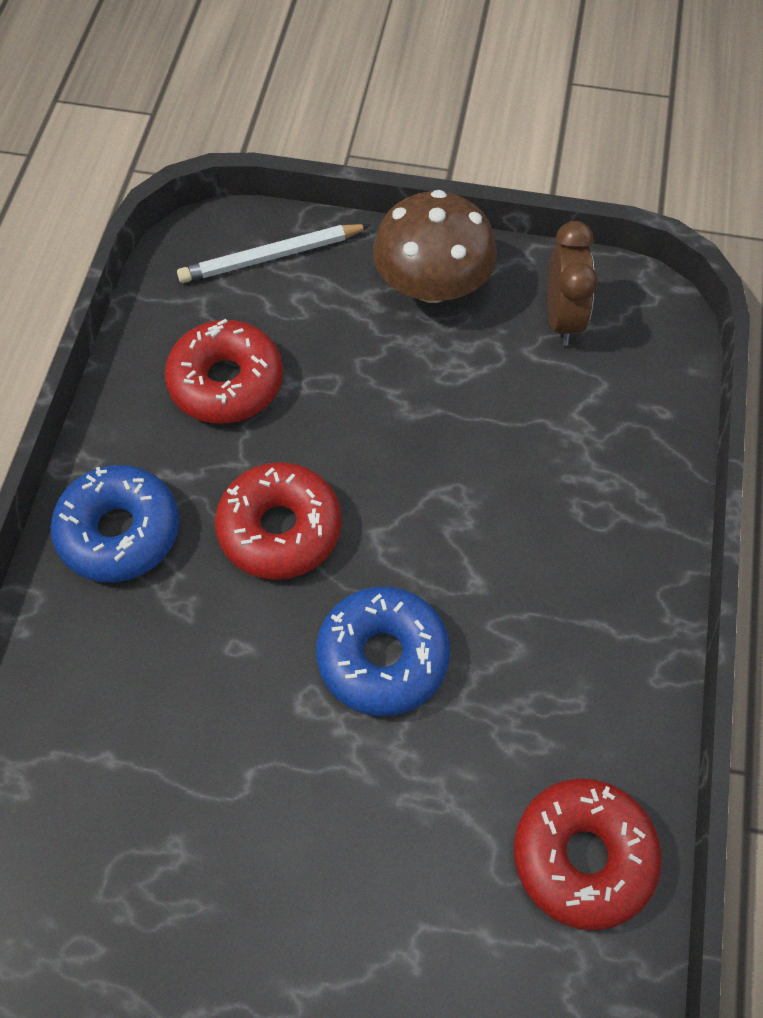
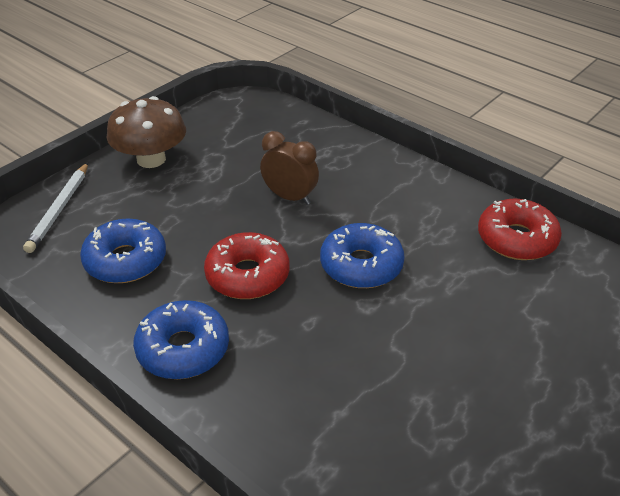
camera: 60 degrees left, 20 degrees down
(226, 382) = (125, 260): red donut -> blue donut
(562, 319) = (220, 128): brown clock -> brown clock (290, 197)

